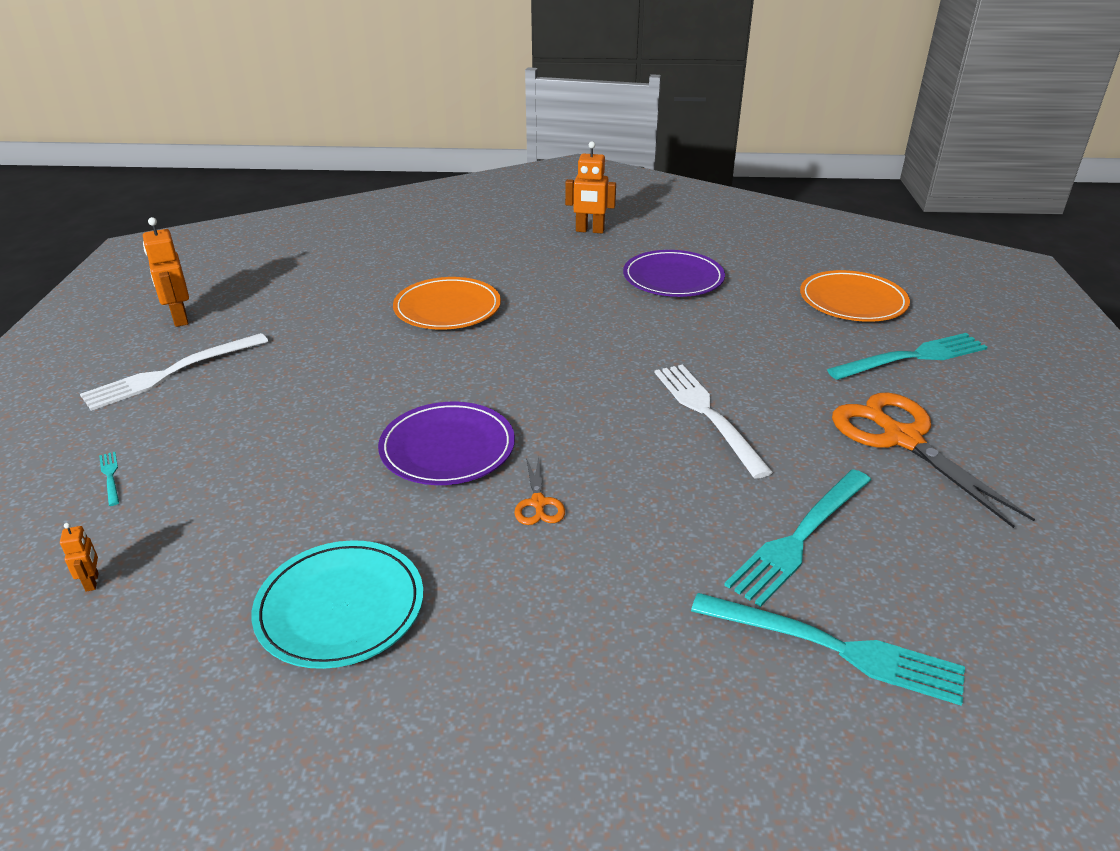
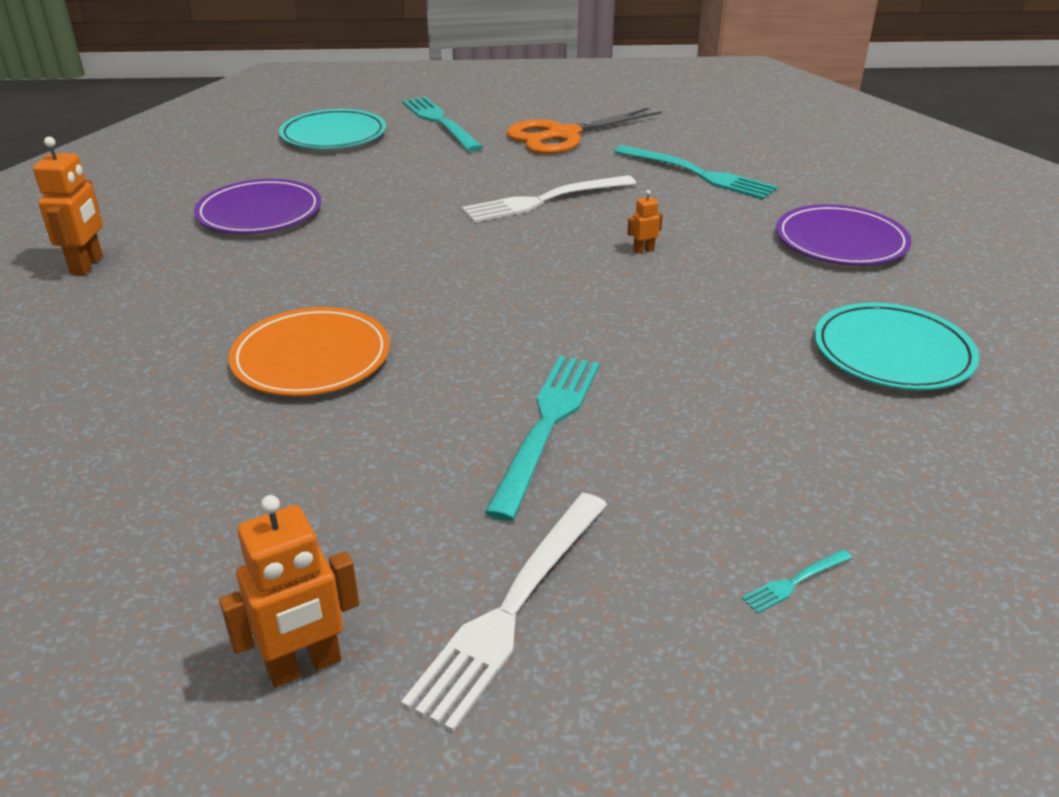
camera: 95 degrees left, 0 degrees up
(92, 582) = (972, 524): orange robot -> orange robot (643, 250)
(171, 373) = (511, 608): white fork -> white fork turned 75 degrees clockwise
(447, 448) = (638, 324): purple plate -> purple plate (841, 241)
(538, 503) = (705, 270): orange scissors -> none
(834, 648) = (799, 170): turquoise fork -> turquoise fork (547, 426)
(852, 301) = (333, 135): orange plate -> turquoise plate

